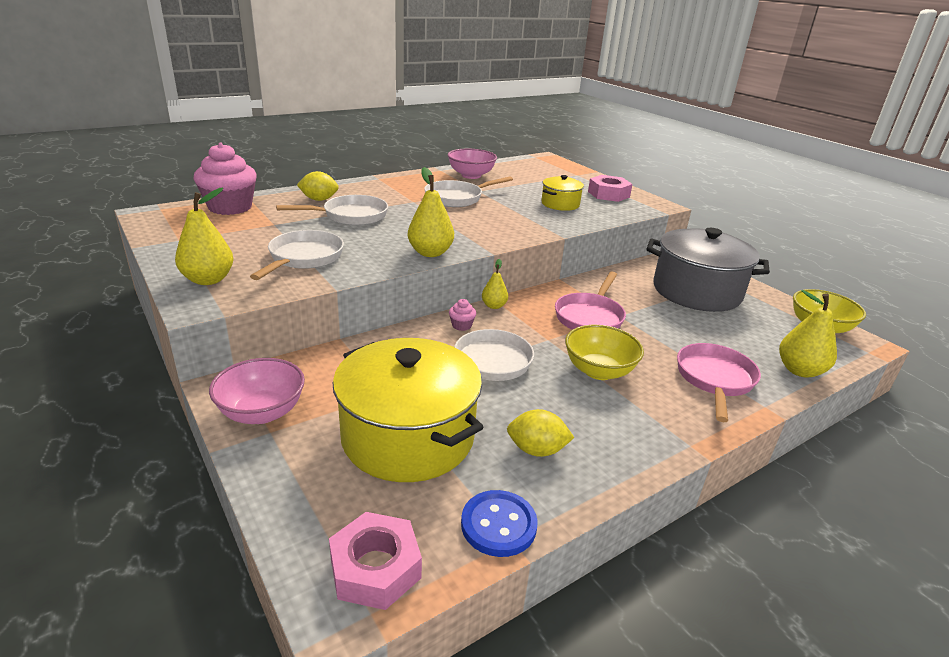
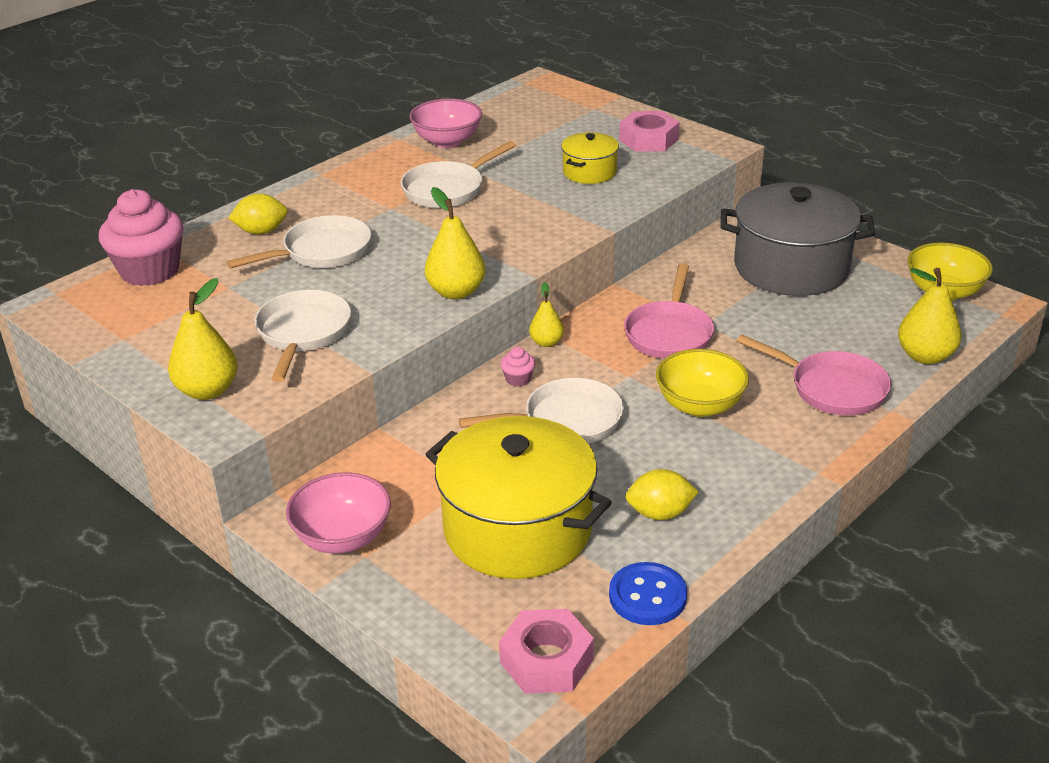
camera: 10 degrees left, 5 degrees up
(714, 379) = (832, 388): pink pan -> pink pan turned 120 degrees clockwise

